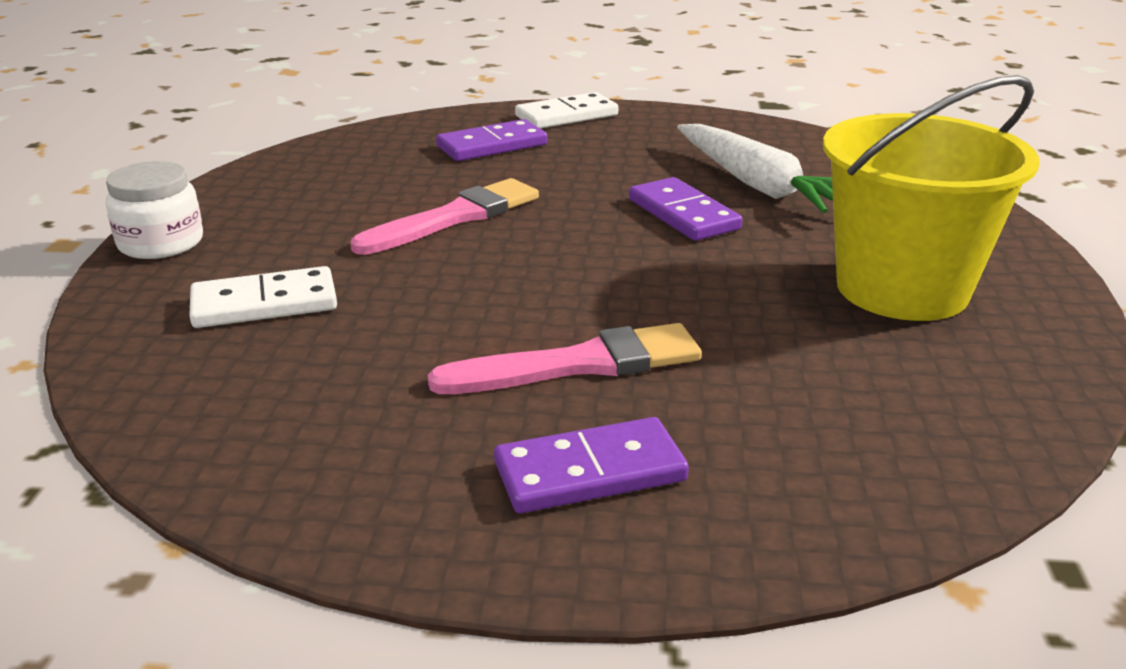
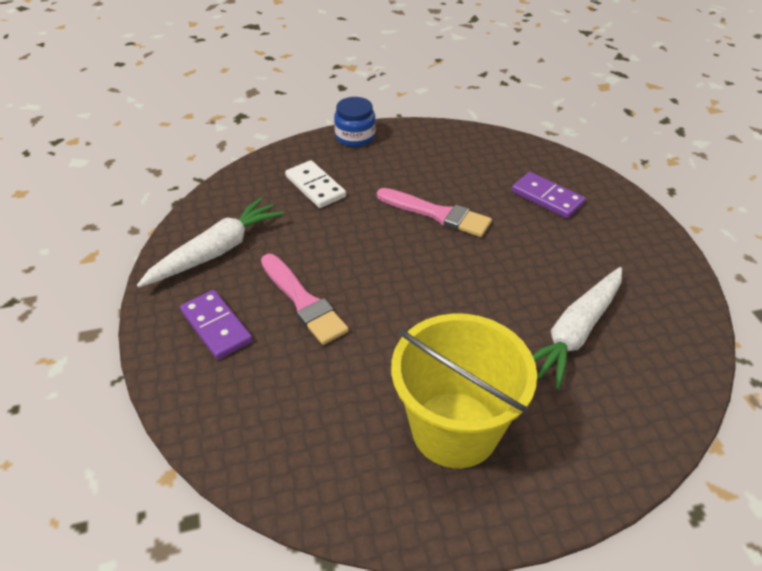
camera: 70 degrees right, 15 degrees up
(161, 243) = (355, 137): white jar -> blue jar
(353, 445) = (216, 251): none -> white carrot
(566, 116) = (626, 214): white domino -> none
(683, 214) = (502, 304): purple domino -> none

